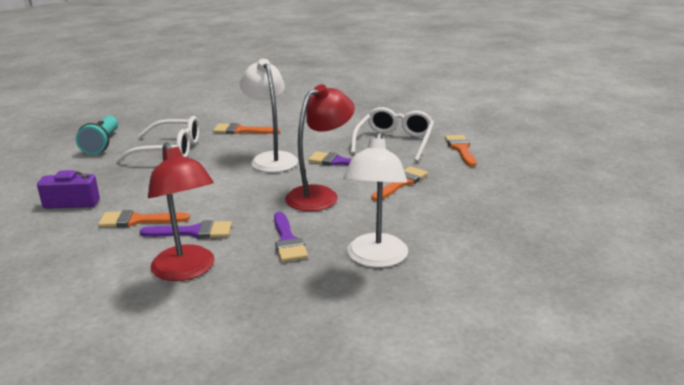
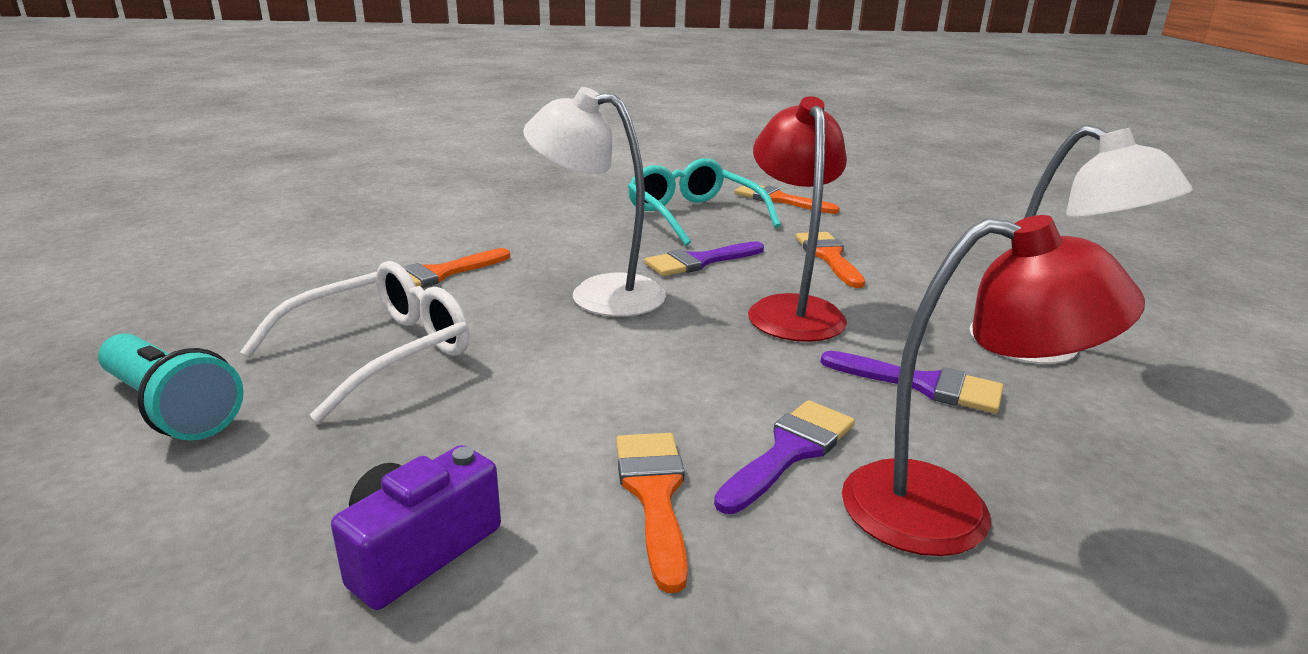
camera: 50 degrees left, 0 degrees up
(137, 220) = (654, 494): orange brush -> orange brush turned 135 degrees clockwise
(394, 142) = (694, 216): white glasses -> turquoise glasses

